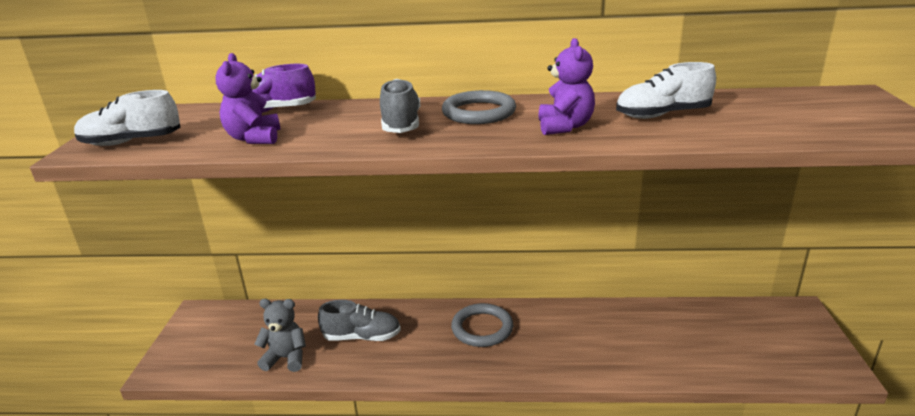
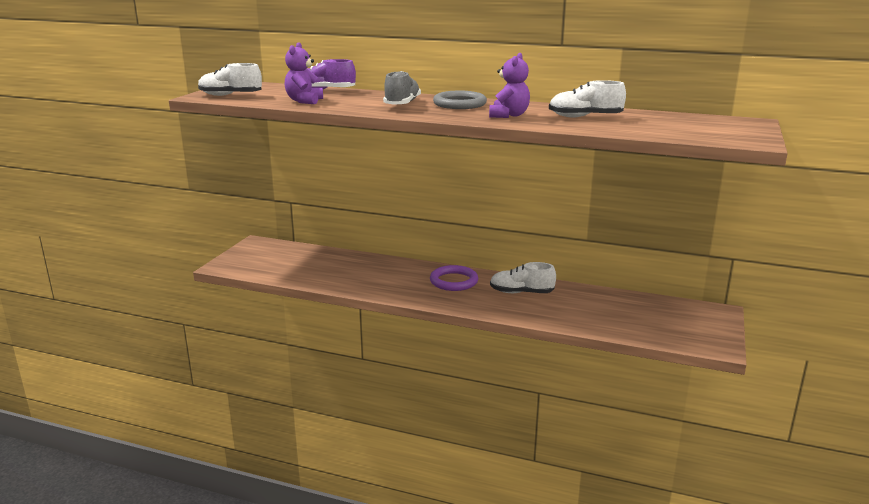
camera: 15 degrees right, 5 degrees down
(286, 358) = (306, 274): grey teddy bear -> none
(362, 337) = (363, 272): grey shoe -> none
(482, 328) = (454, 281): grey ring -> purple ring
(572, 330) = (521, 292): none -> white shoe

